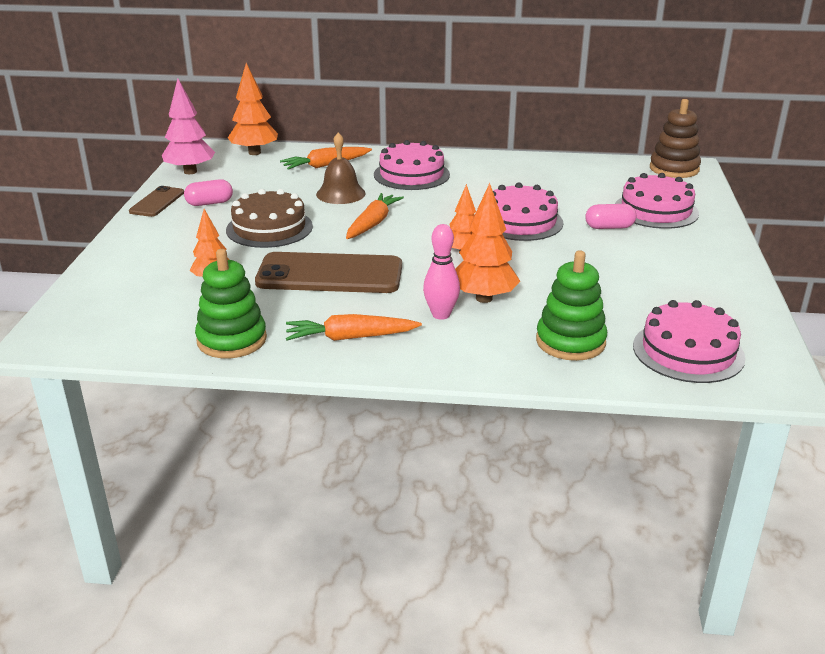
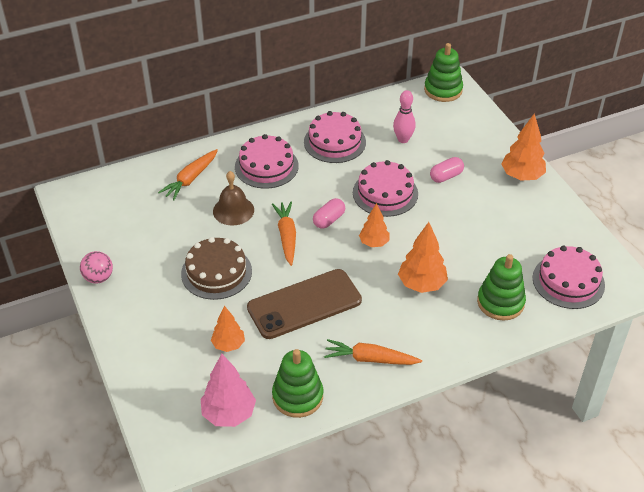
camera: 30 degrees left, 15 degrees up
(157, 202) = (98, 278): brown phone -> pink ball
(190, 172) = (87, 229): pink tree -> pink tree (229, 414)
(209, 203) = (142, 262): pink capsule -> pink capsule (329, 220)
(254, 153) = (117, 184): orange tree -> orange tree (521, 176)
(350, 337) = (370, 359): orange carrot -> orange carrot turned 45 degrees clockwise
(441, 315) = (408, 312): pink bowling pin -> pink bowling pin (403, 139)
(656, 210) = (462, 145): pink cake -> pink cake (334, 142)
(674, 169) = (443, 90): brown stacking toy -> green stacking toy

